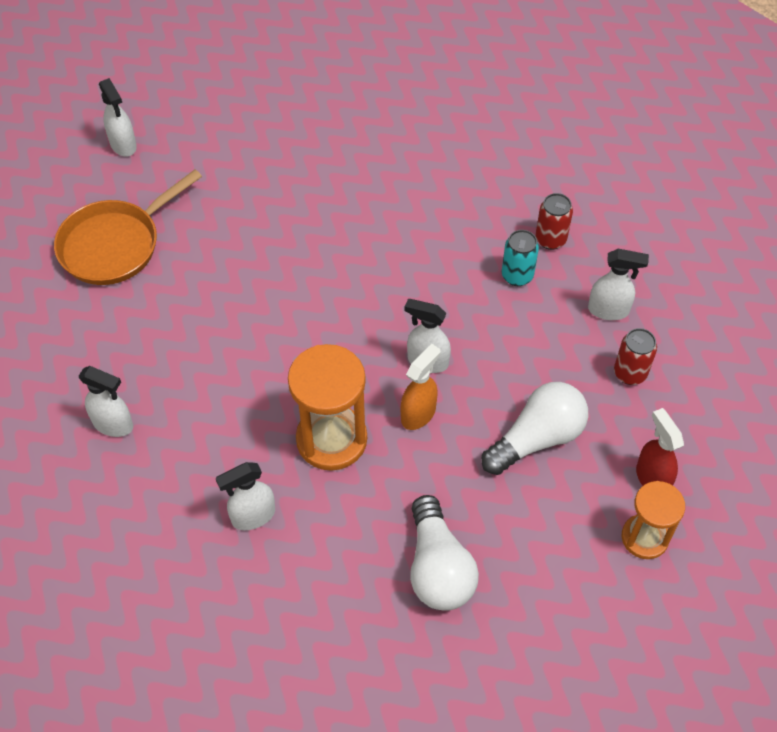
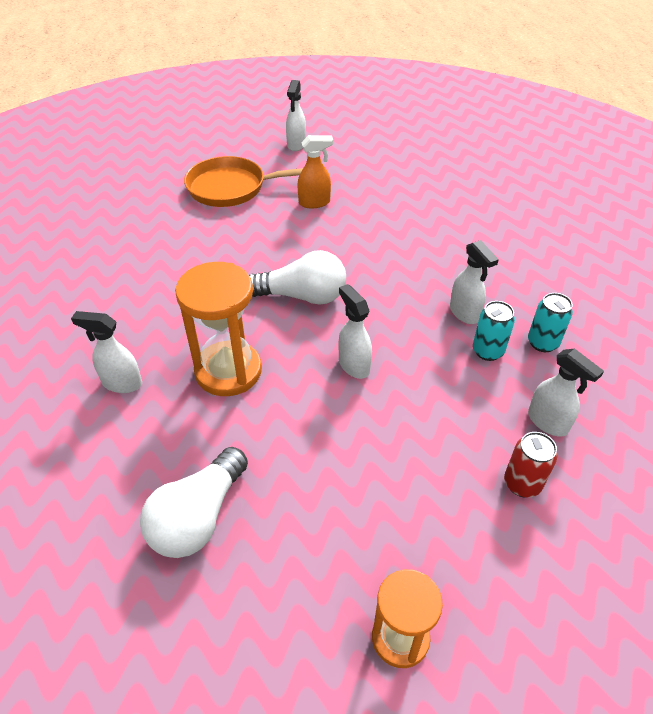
camera: 40 degrees right, 10 degrees down
(113, 424) = (113, 276): white spray bottle -> white spray bottle (464, 313)
(418, 414) = (308, 396): orange spray bottle -> orange spray bottle (315, 203)
(537, 438) = (384, 478): white light bulb -> white light bulb (302, 296)
(550, 239) = (542, 343): red can -> turquoise can
(652, 478) = (460, 588): red spray bottle -> none

